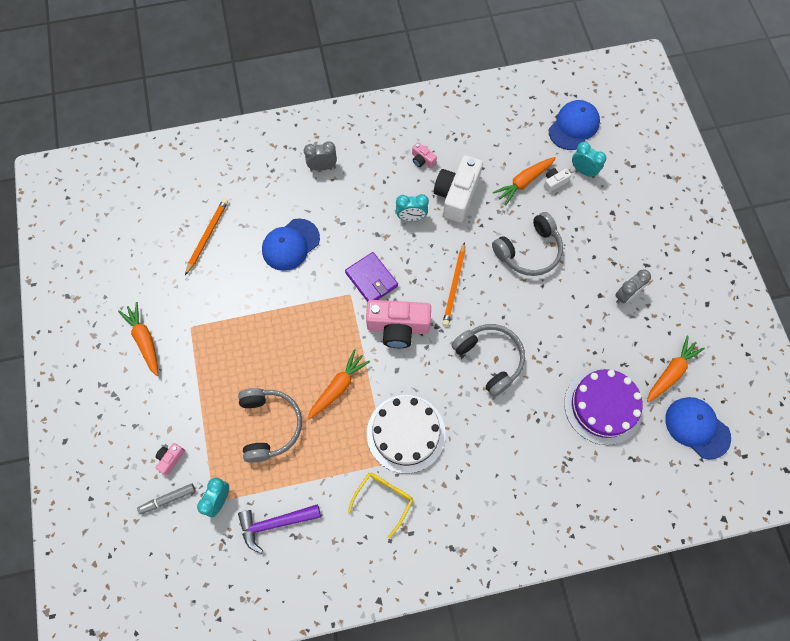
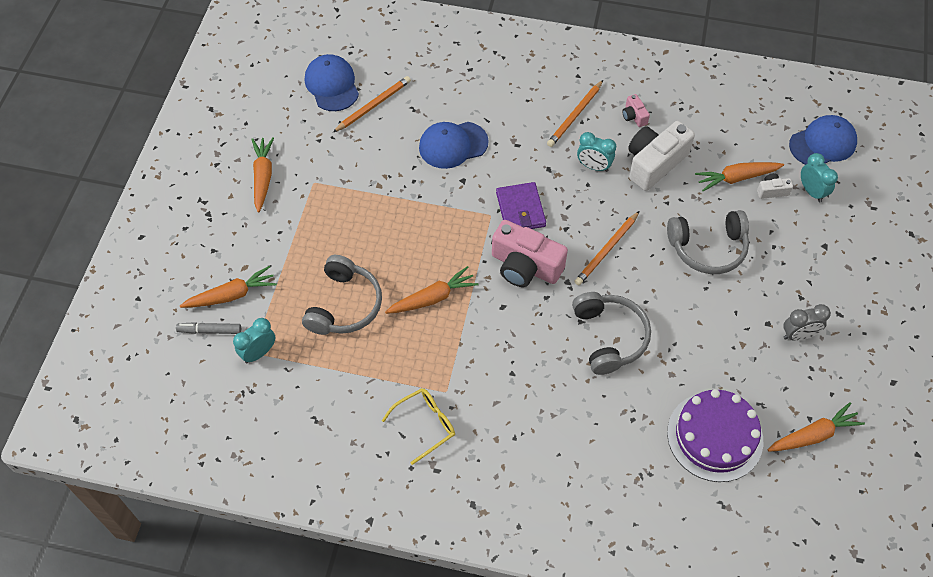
camera: 25 degrees right, 10 degrees down
(170, 459) = (232, 295): pink camera -> orange carrot
(274, 523) = (302, 399): purple hammer -> none
(322, 167) = (523, 84): grey clock -> none
(376, 178) = (575, 115): none -> orange pencil
(406, 433) = (481, 371): white cake -> none
(697, 427) = (816, 505): blue cap -> blue cap (332, 85)

